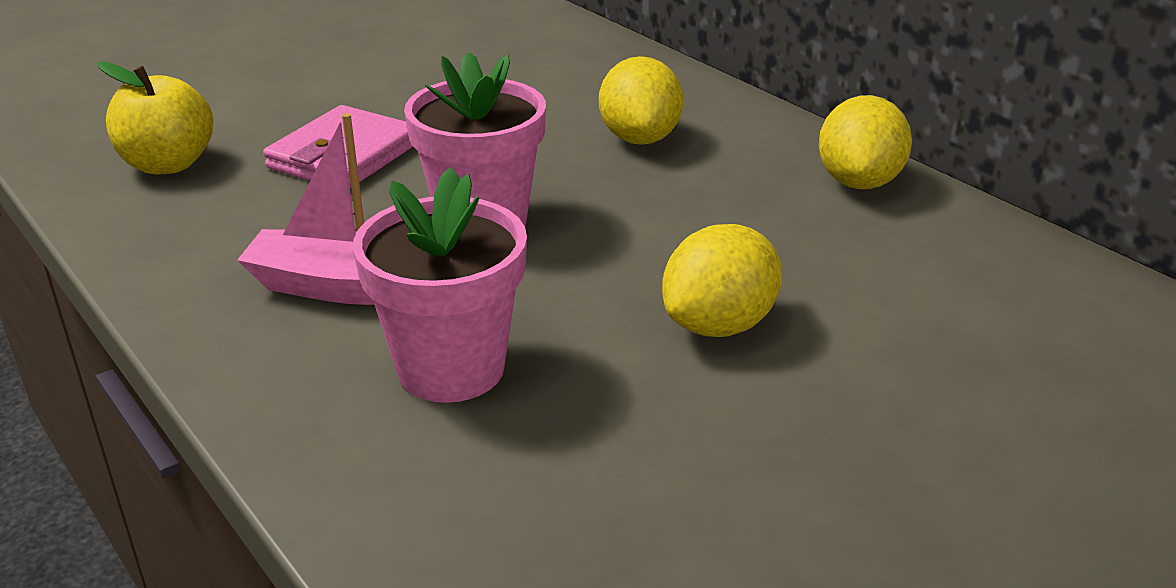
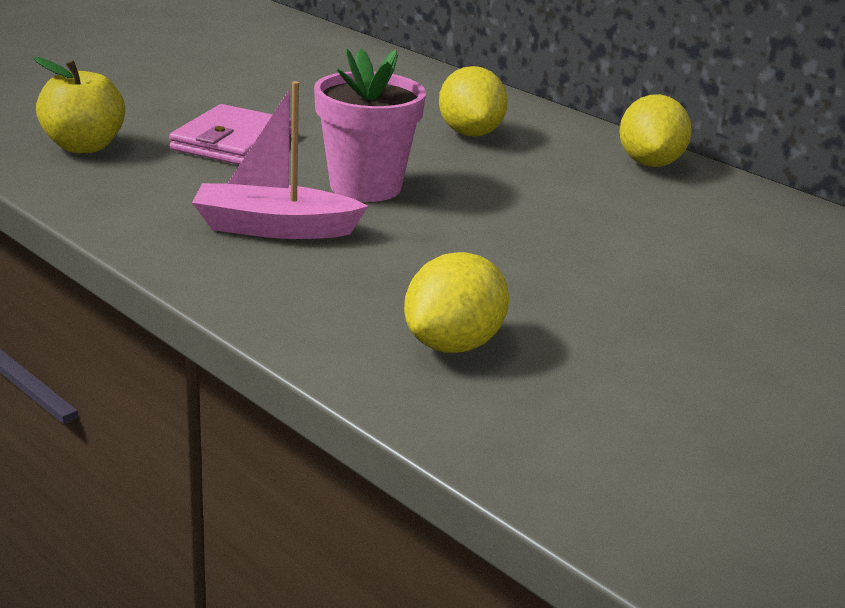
camera: 10 degrees left, 5 degrees down
(451, 369) = (380, 278): pink flower pot -> none
(719, 325) = (573, 250): yellow lemon -> yellow lemon (453, 344)

